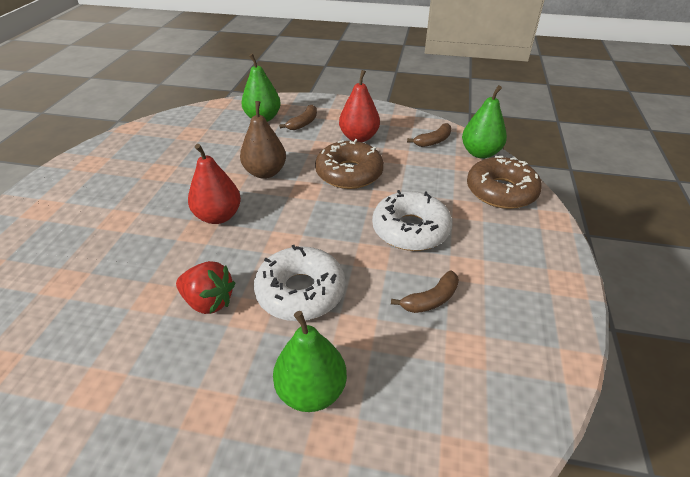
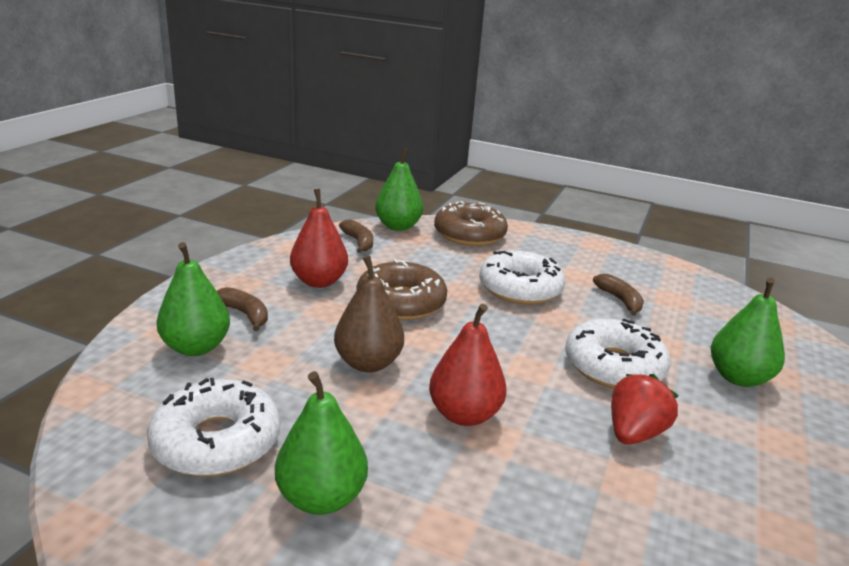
camera: 80 degrees left, 15 degrees down
(144, 178) = (321, 498): none -> green pear
(184, 142) = (216, 441): none -> white donut

